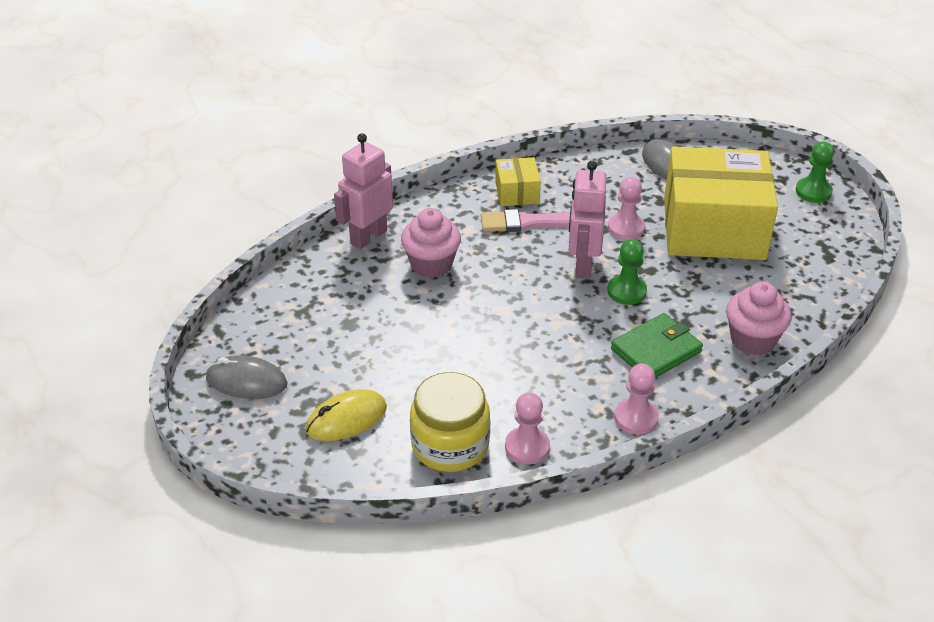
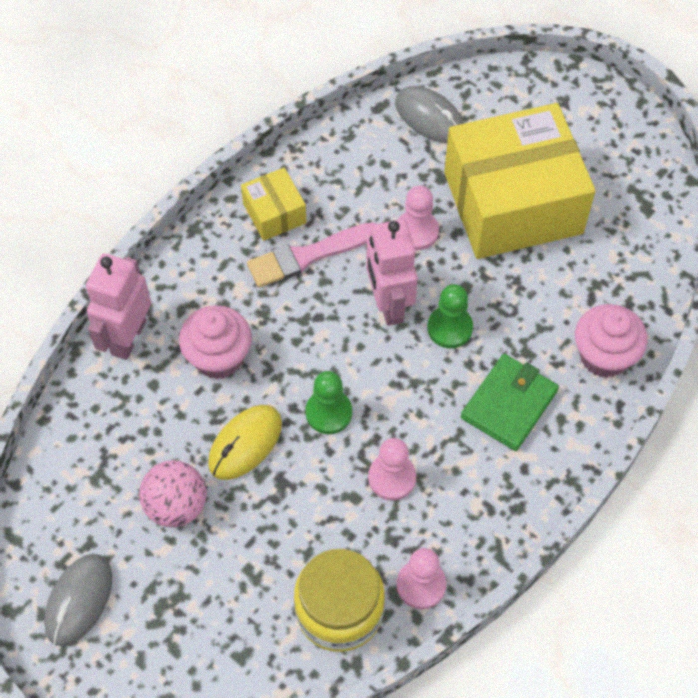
camera: 20 degrees left, 20 degrees up
(246, 381) = (79, 600): grey mouse -> grey mouse turned 60 degrees counterclockwise
(346, 419) = (214, 614): yellow mouse -> yellow mouse (245, 443)
(352, 344) = (176, 505): none -> pink ball
(636, 418) = (519, 506): pink pawn -> pink pawn (392, 478)
(813, 191) = (602, 112): green pawn -> green pawn (328, 412)

